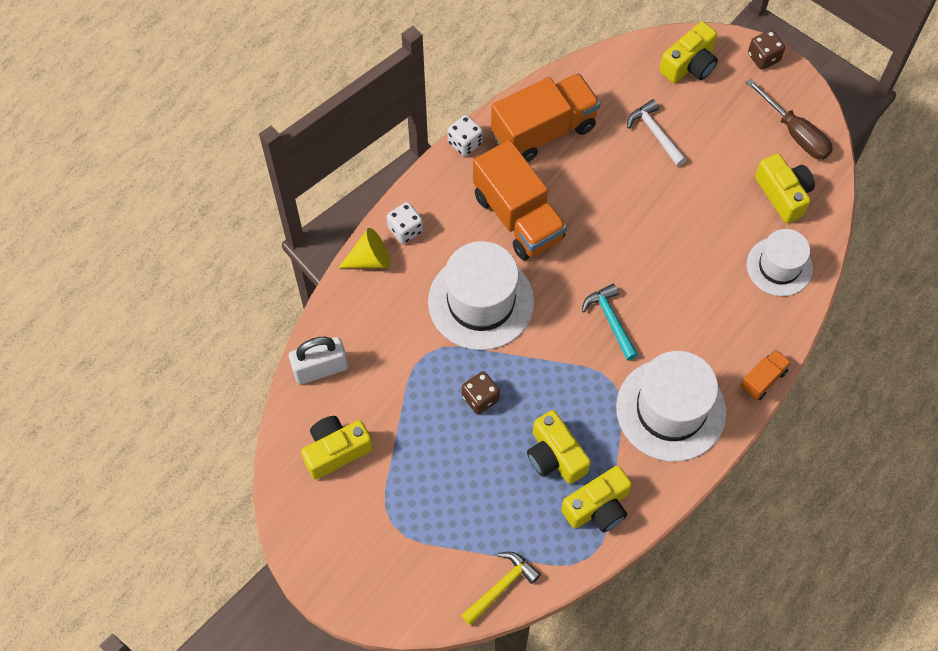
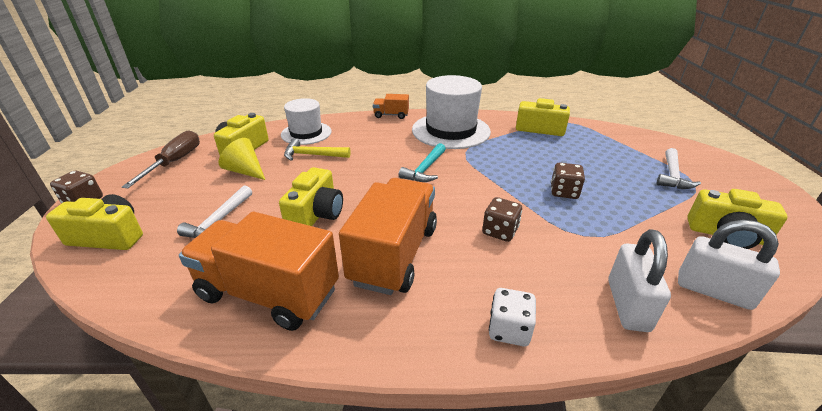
camera: 130 degrees left, 30 degrees down
(360, 307) = (628, 305): none -> white padlock
(370, 259) = (579, 336): yellow cone -> yellow cone (245, 171)
(417, 522) = (672, 175): none -> white hammer
(465, 143) = (341, 353): white dice -> none
(481, 301) = (500, 231): white hat -> brown dice
(501, 587) = (632, 136): yellow hammer -> yellow hammer (313, 155)
(555, 456) = (541, 150): yellow camera -> yellow camera (316, 214)

